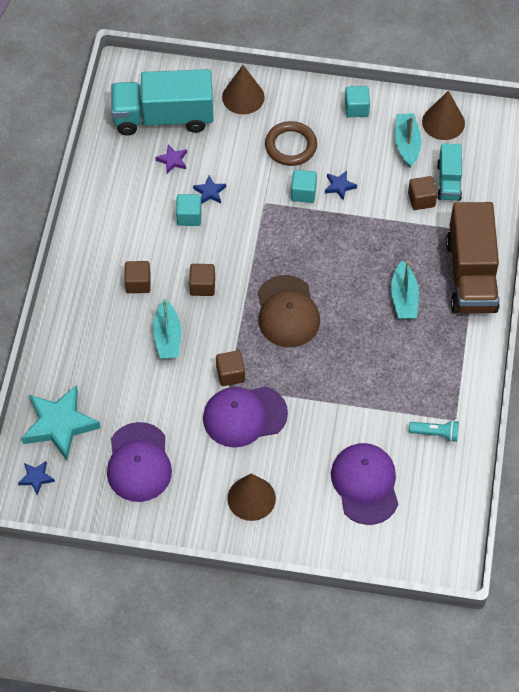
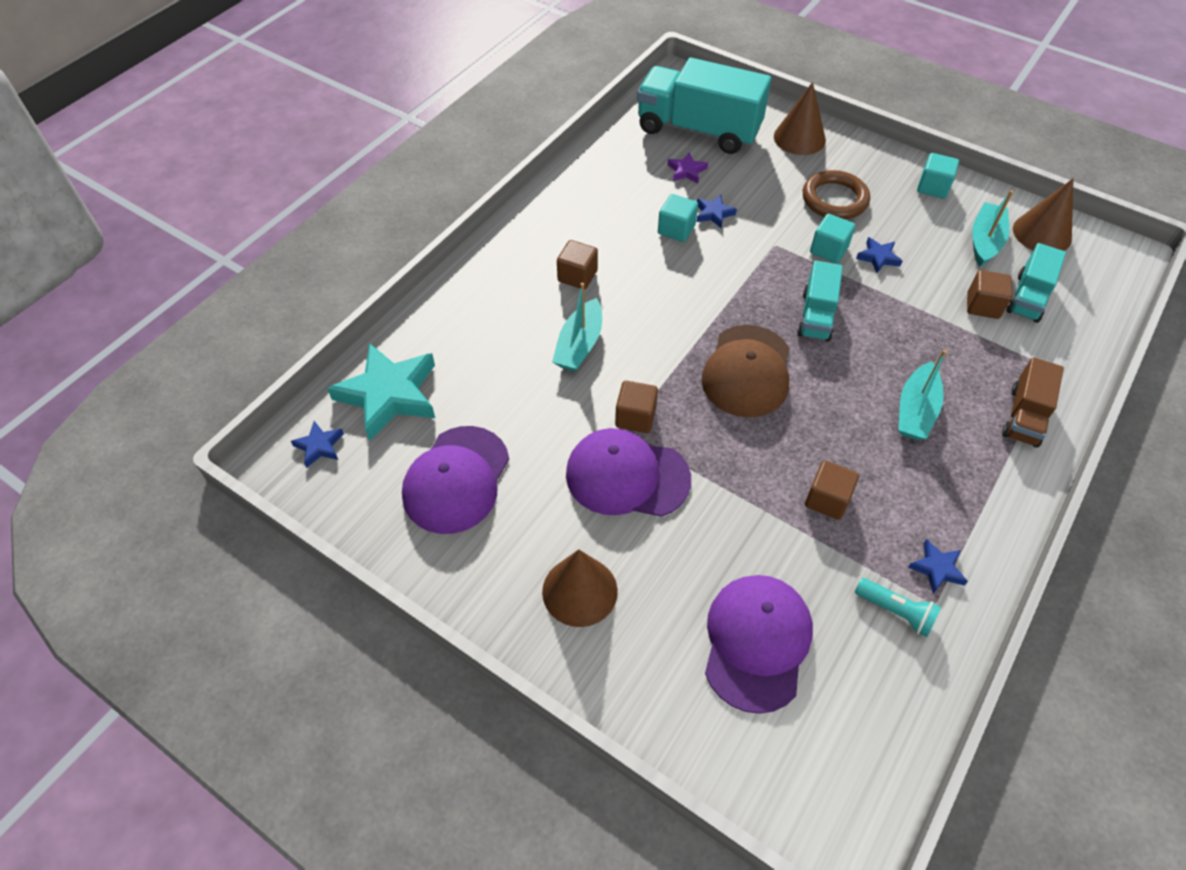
camera: 25 degrees right, 5 degrees down
(202, 286) = (653, 305): brown cube -> brown cube (827, 499)
(315, 251) = (816, 316): none -> turquoise truck
(450, 398) = (937, 568): none -> blue star
(471, 275) = (1024, 416): brown truck -> brown truck, size x0.53

